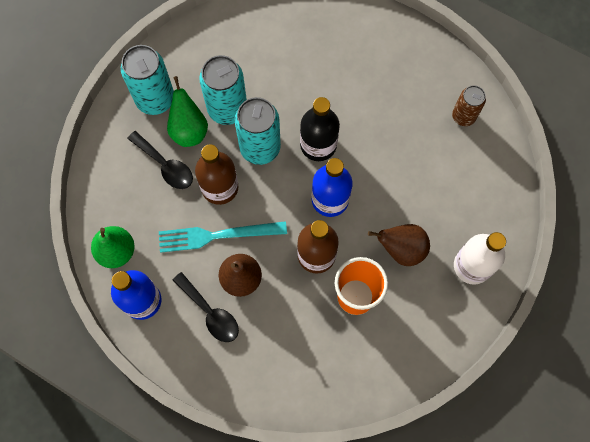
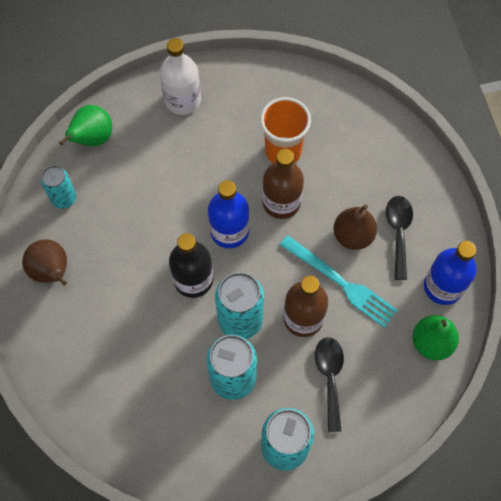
camera: 135 degrees left, 5 degrees down
(189, 130) = (282, 390): green pear -> green pear (92, 138)
(401, 249) = (217, 152): brown pear -> brown pear (52, 271)
(463, 116) = (64, 198): brown can -> turquoise can

